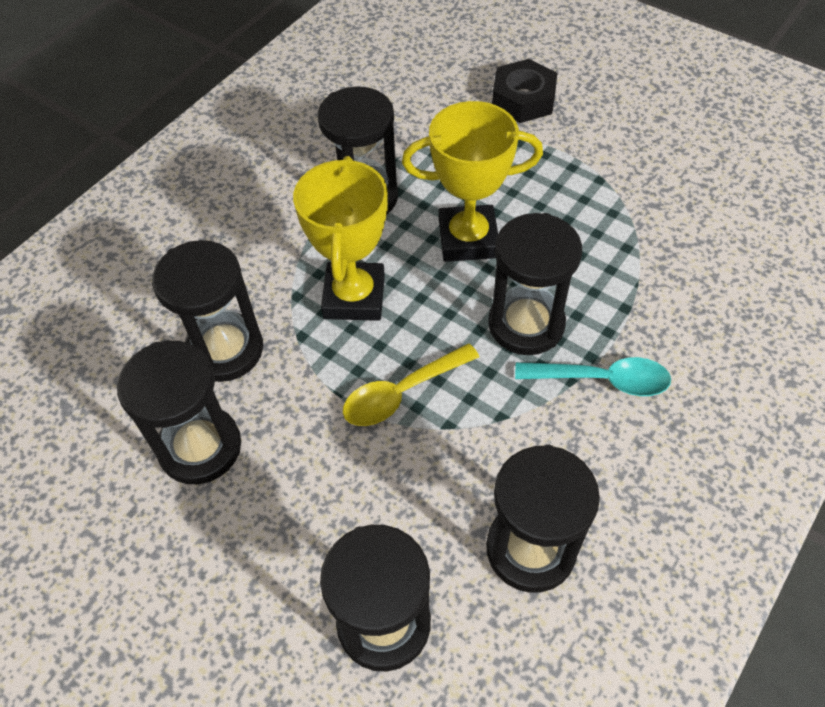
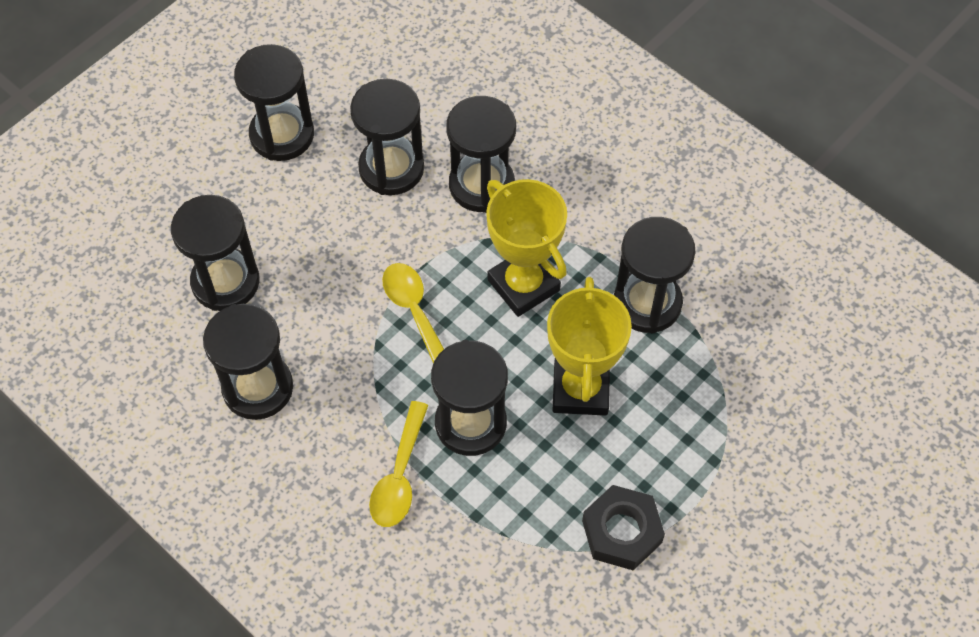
camera: 95 degrees right, 5 degrees up
(141, 594) = (282, 135): none -> black hourglass
(354, 297) = (523, 285): yellow trophy -> yellow trophy turned 45 degrees clockwise
(523, 99) = (784, 477): black nut -> black nut (622, 531)
(602, 380) = (399, 476): turquoise spoon -> yellow spoon

